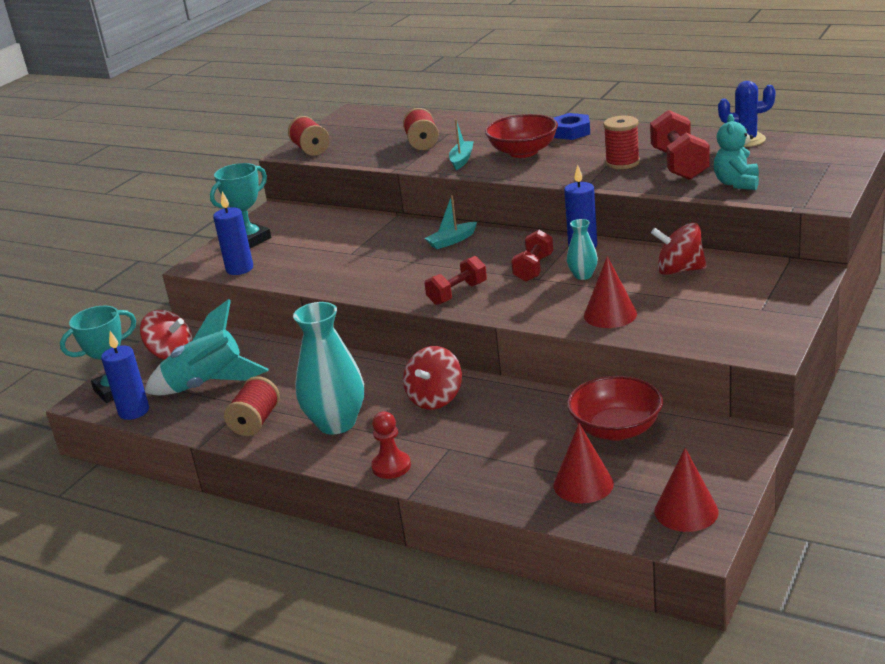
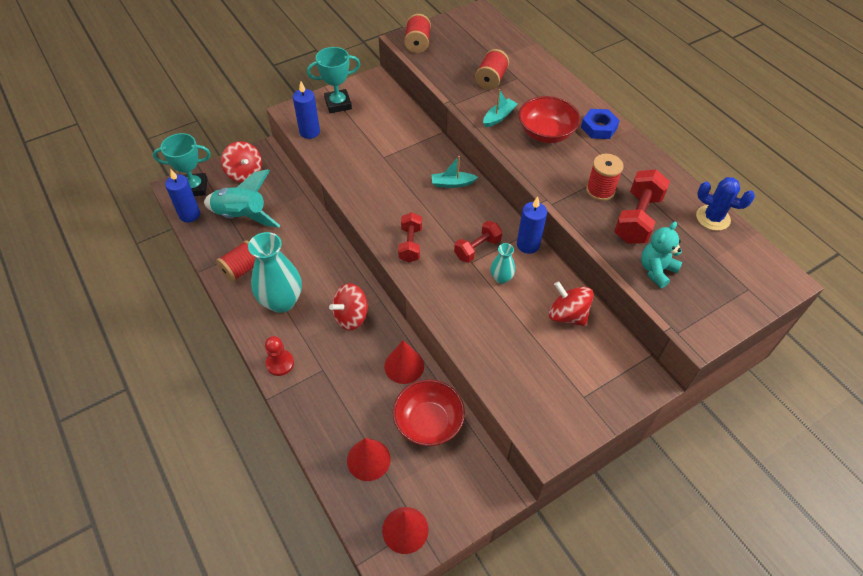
camera: 25 degrees right, 25 degrees up
(457, 293) = (410, 244): red dumbbell -> red dumbbell turned 75 degrees counterclockwise
(610, 314) = (482, 333): red cone -> red cone (404, 366)

